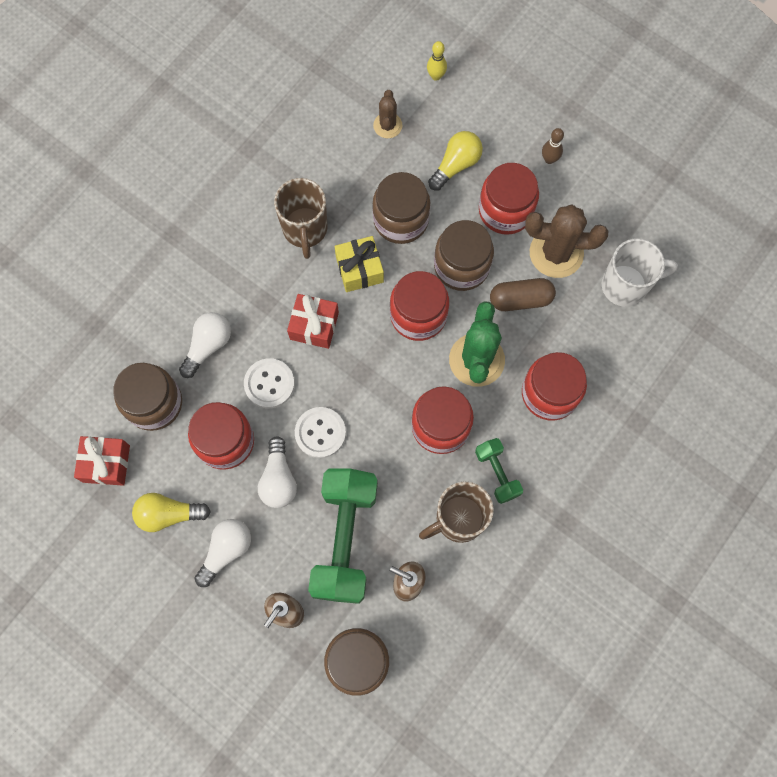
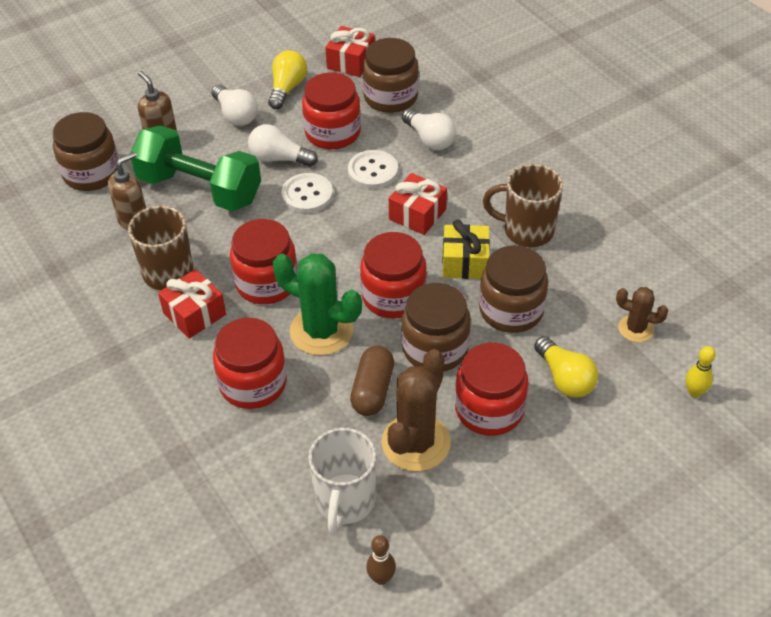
camera: 110 degrees right, 25 degrees down
(497, 473) = (194, 314): green dumbbell -> red gift
(549, 159) = (544, 476): brown bowling pin -> brown bowling pin (381, 578)

